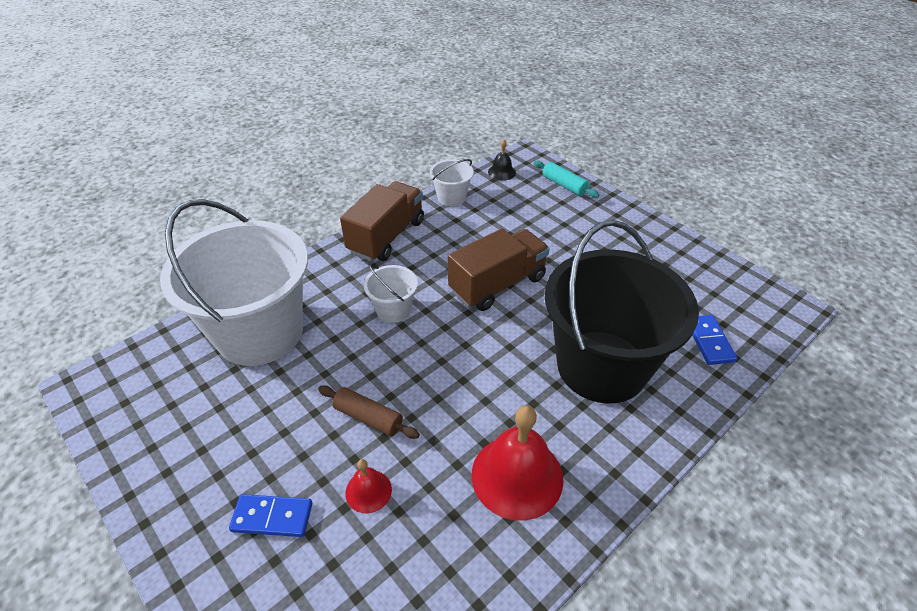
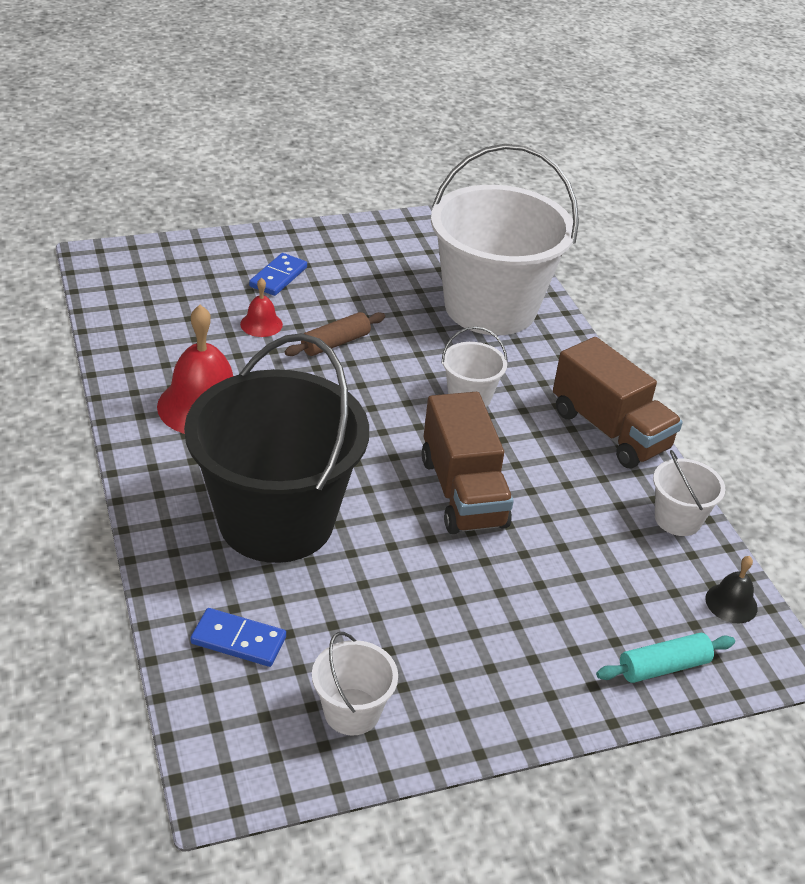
camera: 110 degrees right, 5 degrees down
(701, 277) = (352, 712): none -> white bucket

